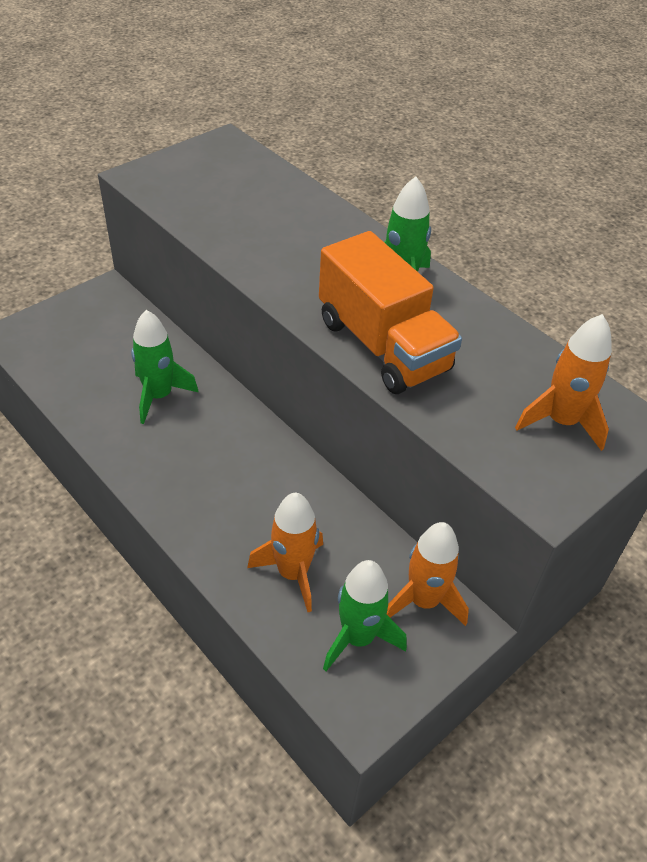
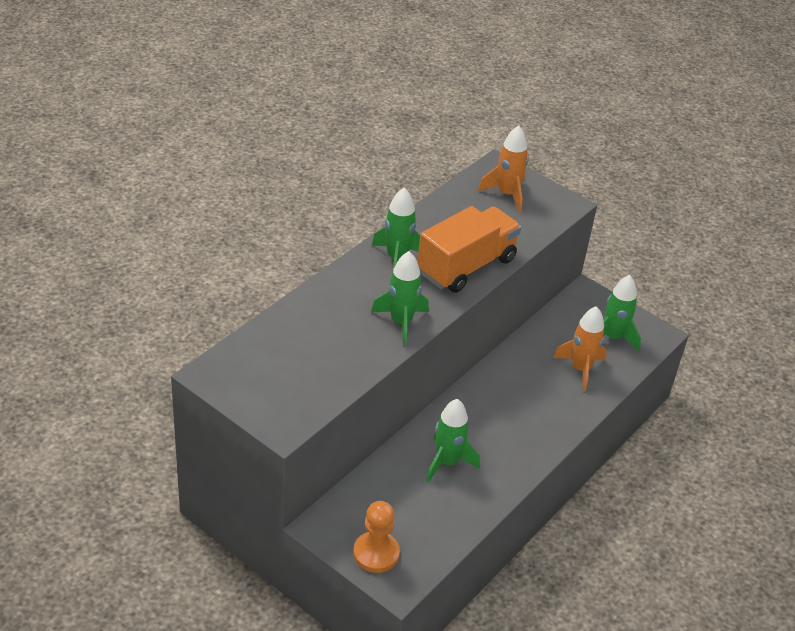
camera: 100 degrees left, 5 degrees down
(57, 323) = (376, 553): none -> orange pawn
(277, 271) = (401, 322): none -> green rocket
(424, 601) = (577, 310): orange rocket -> none

